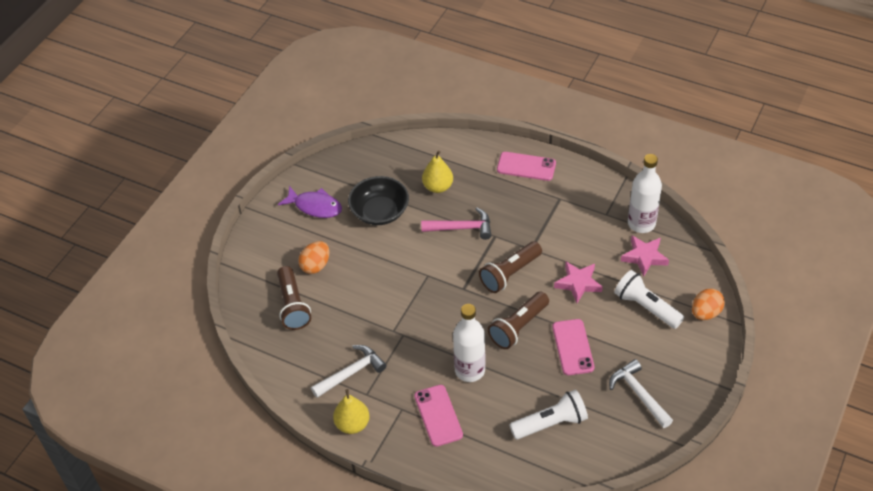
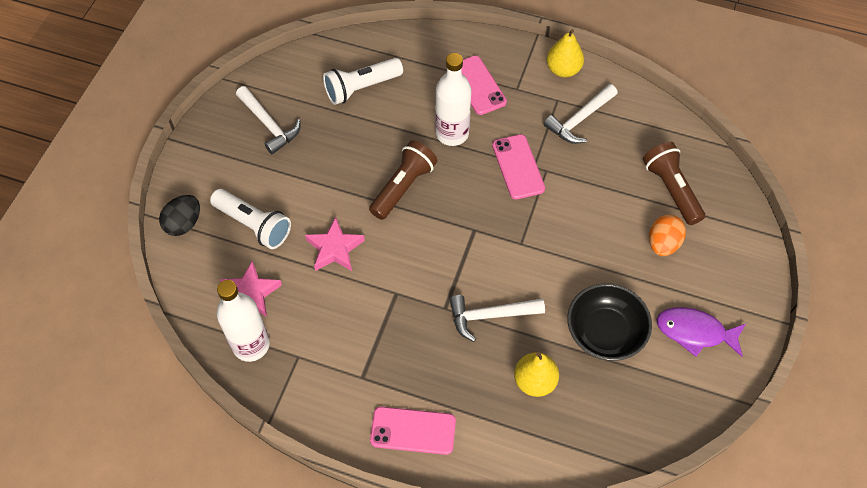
camera: 170 degrees right, 10 degrees up
(462, 228) = (490, 316): pink hammer -> white hammer
(509, 274) = (420, 254): brown flashlight -> none
(573, 347) = (340, 169): pink phone -> pink phone (518, 167)
(705, 313) = (184, 223): orange egg -> black egg

